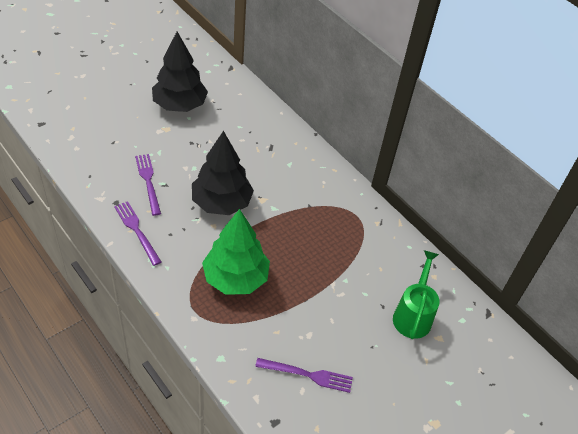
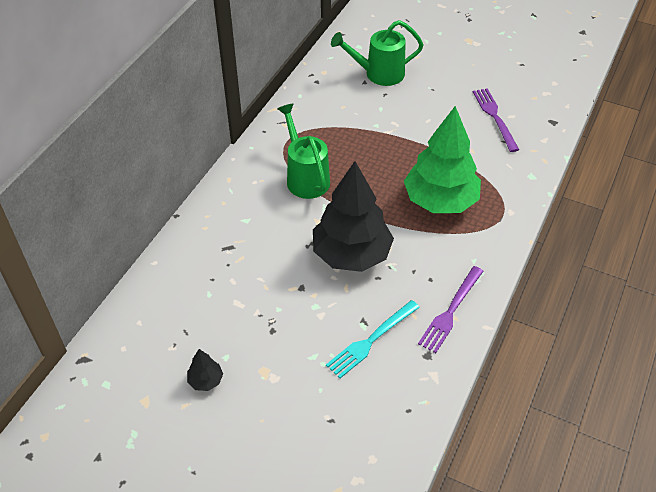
camera: 110 degrees left, 0 degrees up
(148, 181) = (371, 340): purple fork -> turquoise fork
(180, 105) = (205, 380): black tree -> black tree, size x0.40
(311, 210) = (305, 177): none -> green watering can

